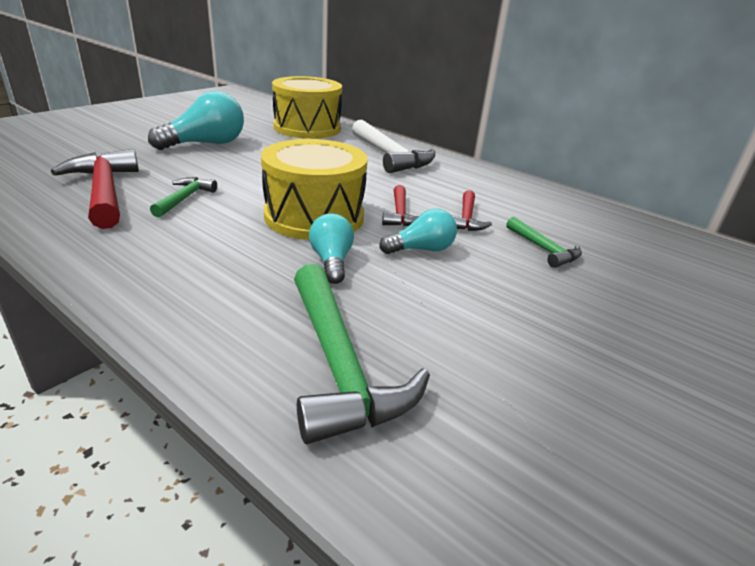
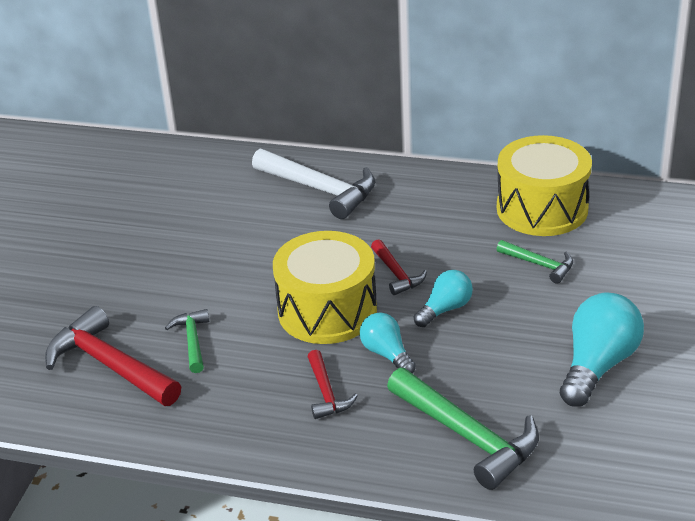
camera: 20 degrees left, 5 degrees up
(206, 144) = (116, 254): turquoise light bulb -> turquoise light bulb (597, 365)
(307, 128) = (189, 176): yellow drum -> yellow drum (542, 208)
(466, 219) = (456, 254): red hammer -> red hammer (326, 393)

